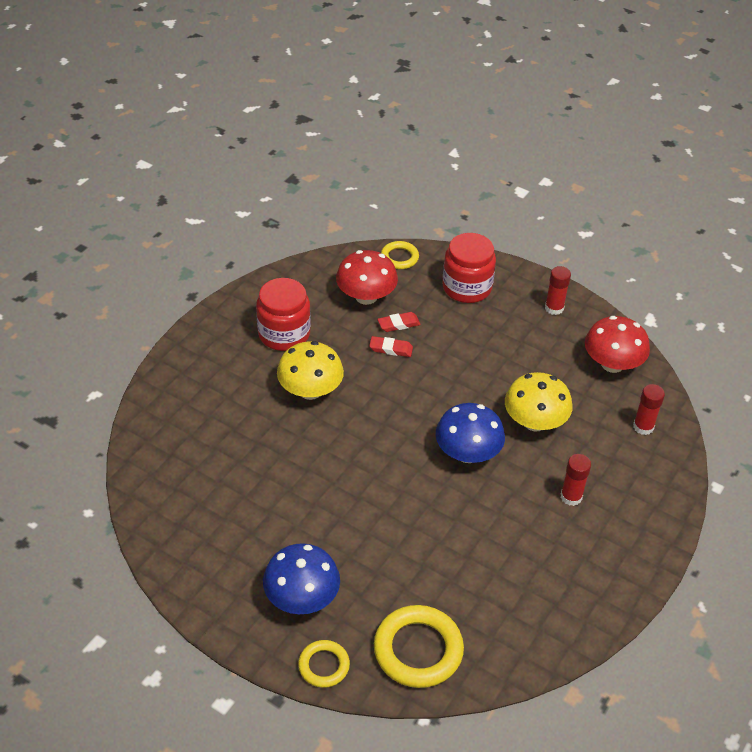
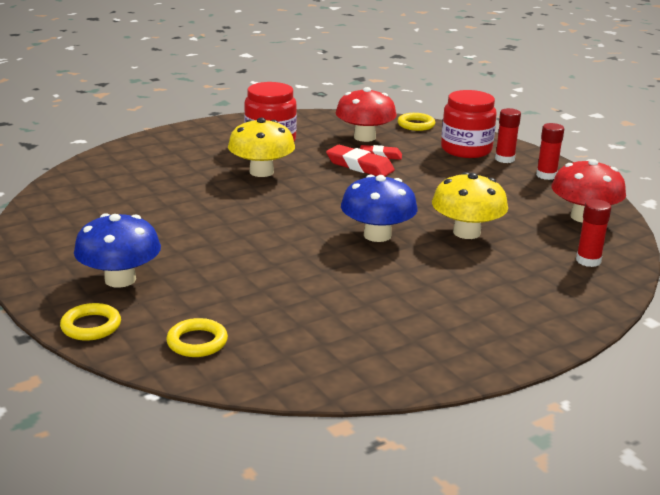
camera: 25 degrees right, 20 degrees down
(391, 349) = (359, 166): red eraser -> red eraser, size x1.57
(418, 650) = (197, 342): yellow ring -> yellow ring, size x0.56
(571, 497) = (465, 285): red glue stick -> red glue stick (504, 159)

